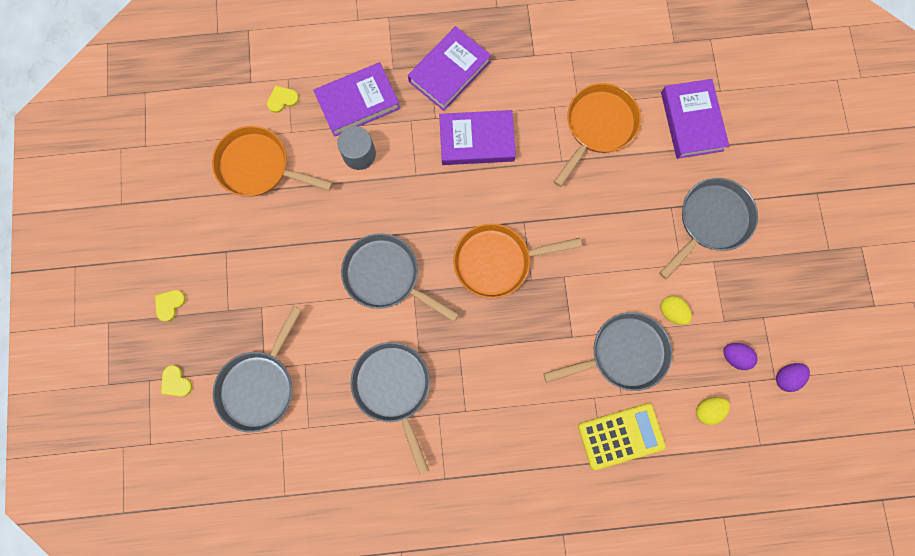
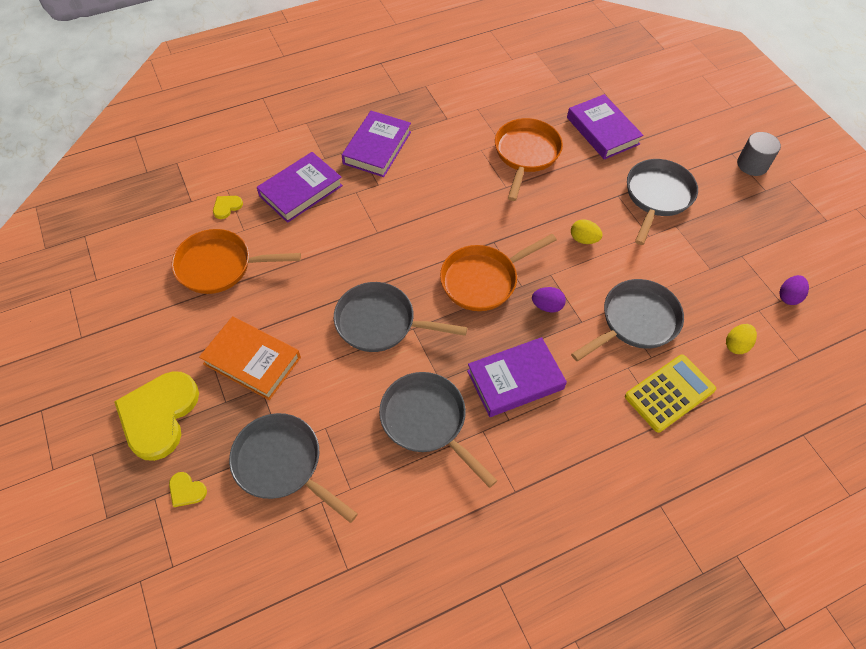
camera: 20 degrees left, 20 degrees down
(169, 304) = (159, 415): yellow heart -> yellow heart, size x2.43
(259, 385) = (282, 464): grey pan -> grey pan turned 120 degrees clockwise
(261, 277) = (252, 360): none -> orange book
(359, 154) = (317, 230): grey cylinder -> grey cylinder (752, 164)
(476, 140) = (423, 191): purple book -> purple book (515, 380)
(672, 312) = (661, 274): yellow egg -> yellow egg (583, 239)
(734, 357) = (735, 294): purple egg -> purple egg (547, 306)

